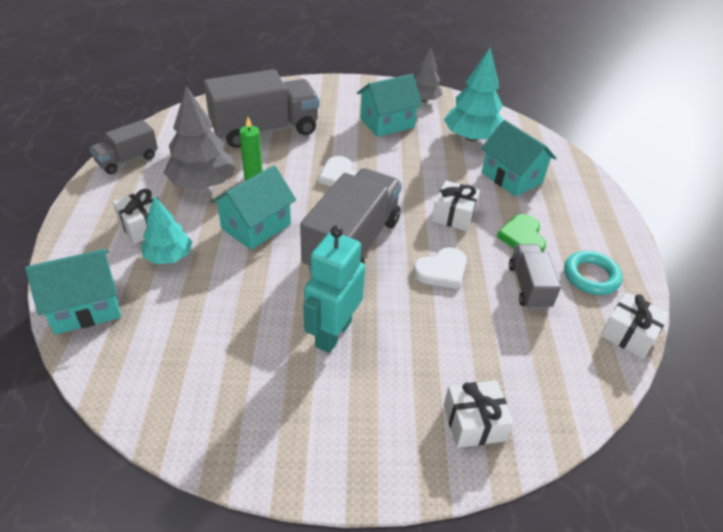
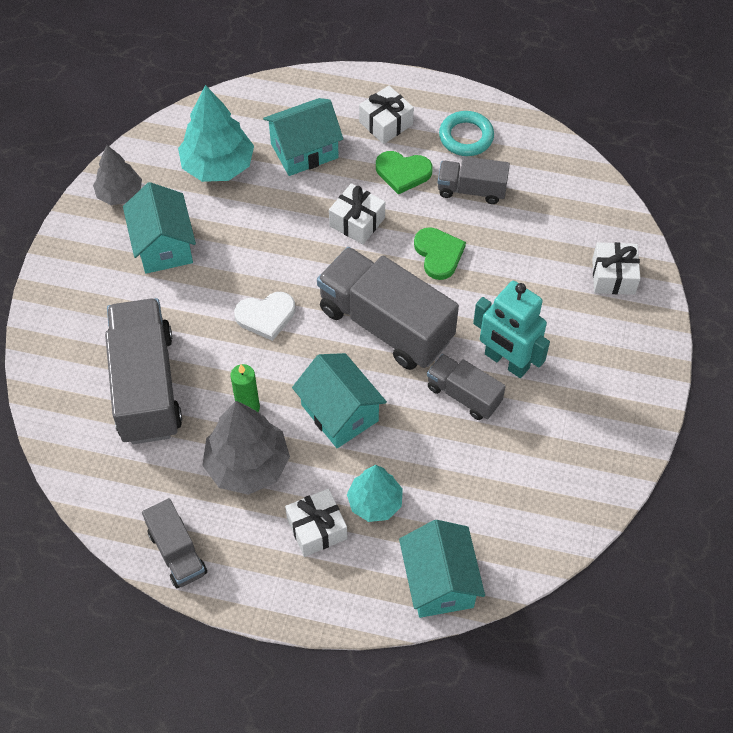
camera: 75 degrees left, 15 degrees up
(288, 304) = (463, 395): none -> grey truck
(442, 270) = (438, 254): white heart -> green heart
(629, 334) = (538, 136): white gift -> white gift (386, 123)

